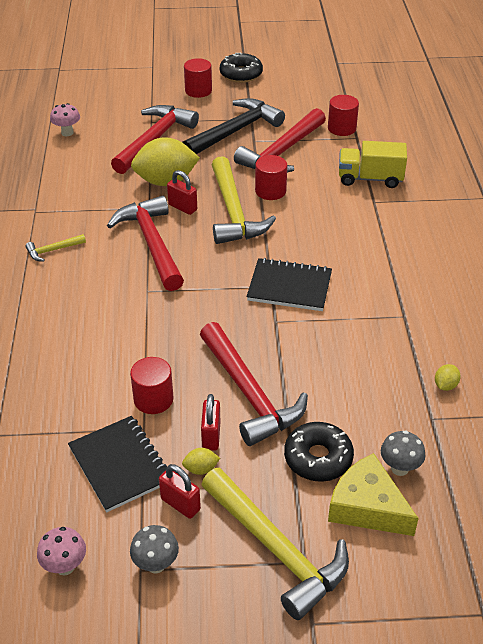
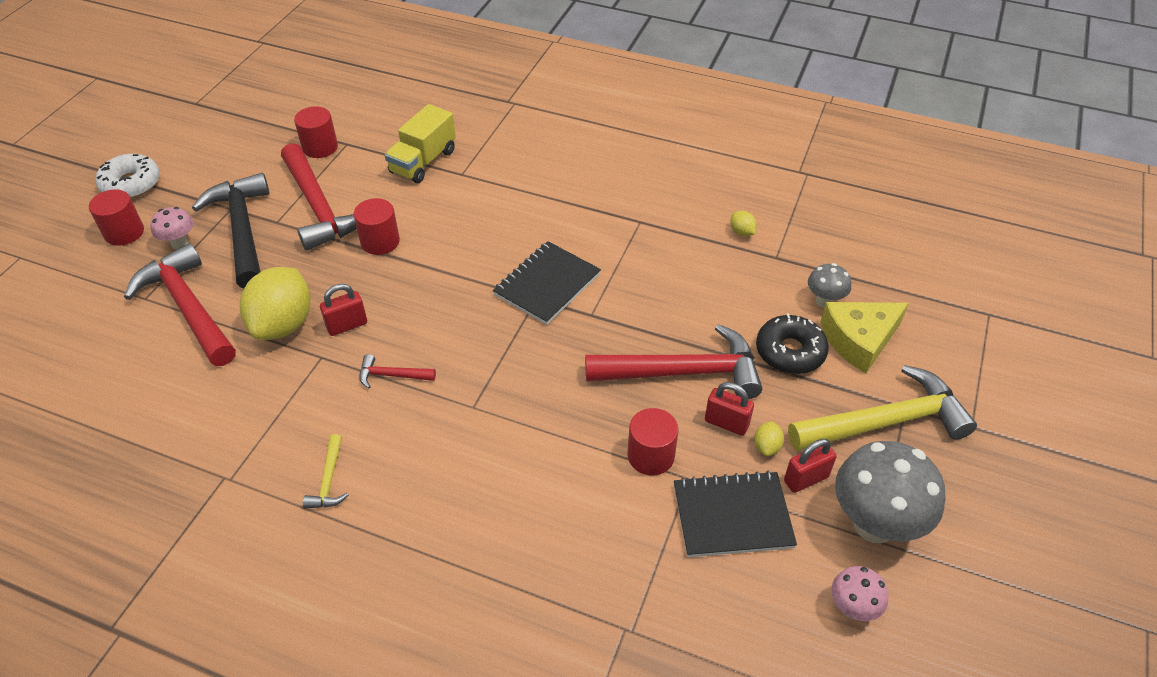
camera: 65 degrees left, 5 degrees up
(67, 133) = (80, 393): pink mushroom -> pink mushroom (179, 243)
(152, 244) = (392, 375): red hammer -> red hammer, size x0.44
(156, 564) = (874, 524): grey mushroom -> grey mushroom, size x1.99
(233, 212) = (391, 284): yellow hammer -> none
(241, 74) = (131, 184): black donut -> white donut

